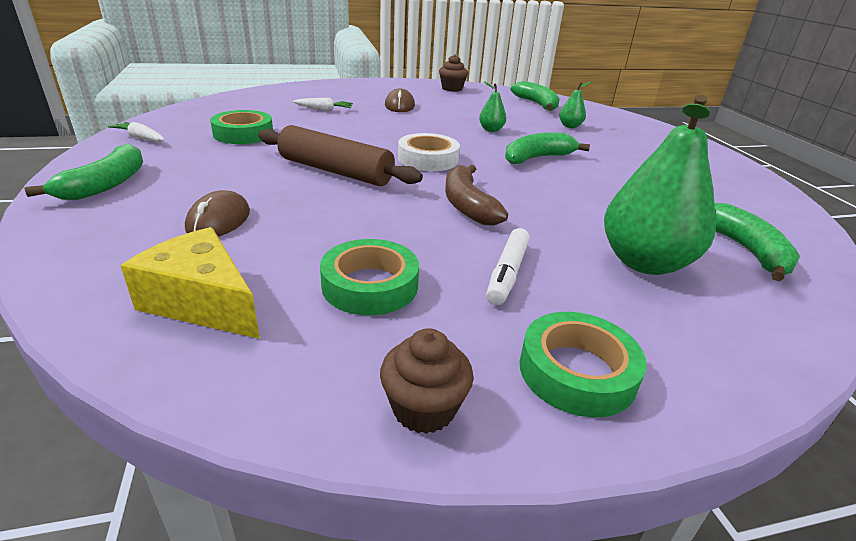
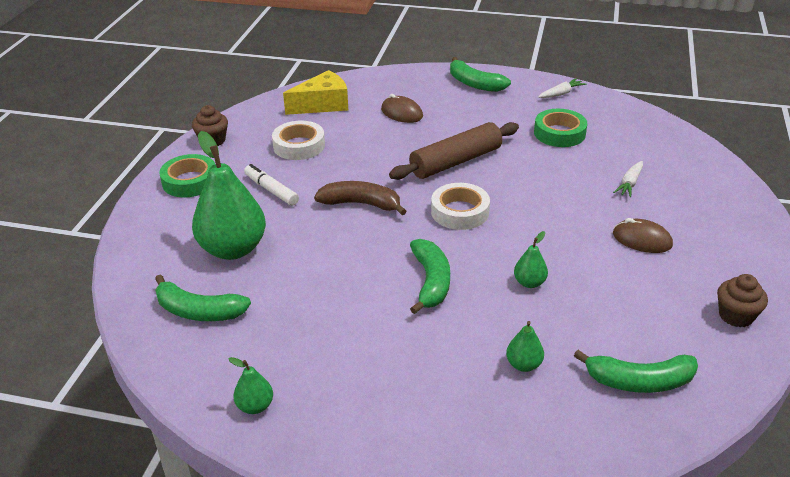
camera: 120 degrees right, 5 degrees up
(370, 285) = (299, 146): green tape -> white tape
(758, 194) = (255, 406): none -> green pear

